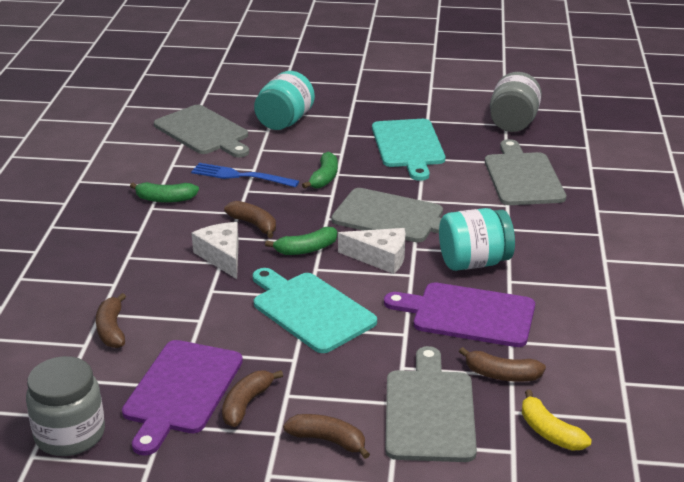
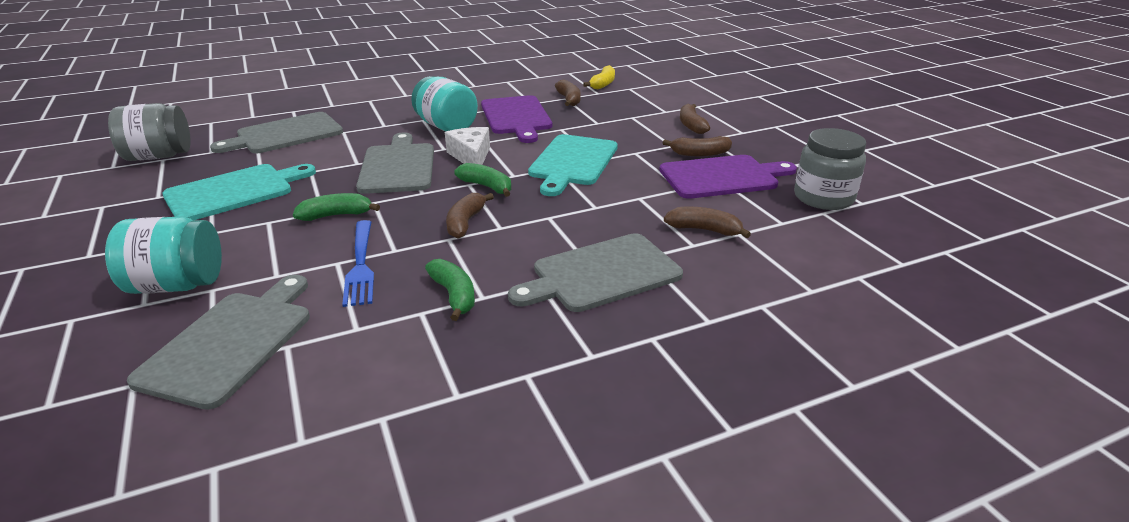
camera: 120 degrees left, 0 degrees up
(111, 329) = (704, 230): brown banana -> brown banana turned 120 degrees counterclockwise
(222, 256) = (538, 220): white cheese -> none
(429, 411) = (627, 109): grey cutting board -> grey cutting board (601, 274)

